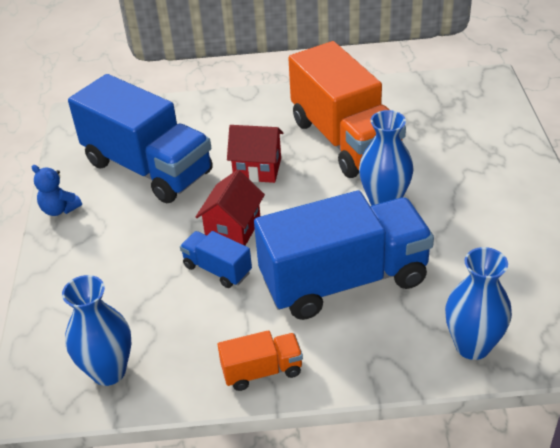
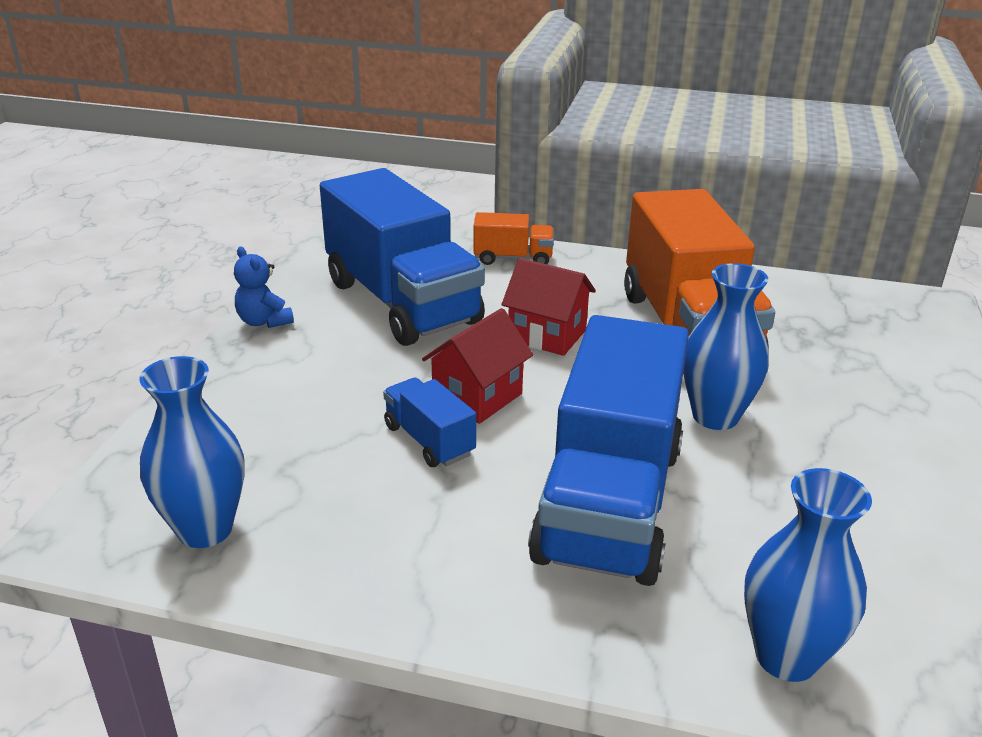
camera: 15 degrees right, 10 degrees down
(262, 371) = (424, 593): orange truck -> orange truck (513, 258)
(344, 280) = (609, 502): blue truck -> blue truck turned 105 degrees clockwise

